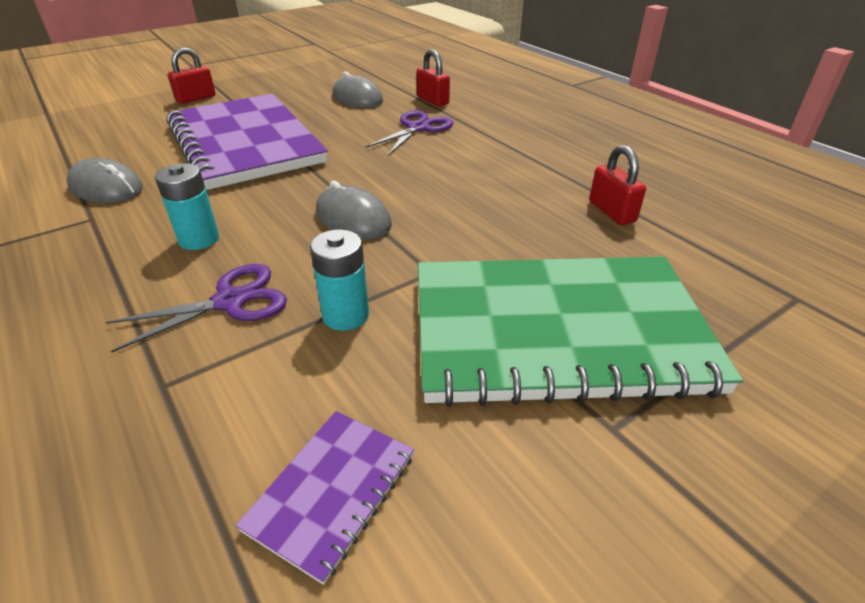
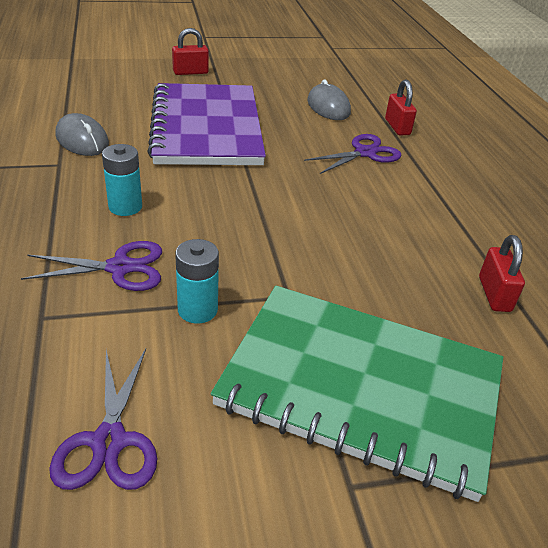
camera: 20 degrees right, 0 degrees up
(331, 491) = (109, 441): purple notebook -> purple scissors
(353, 218) = (253, 226): grey mouse -> none

